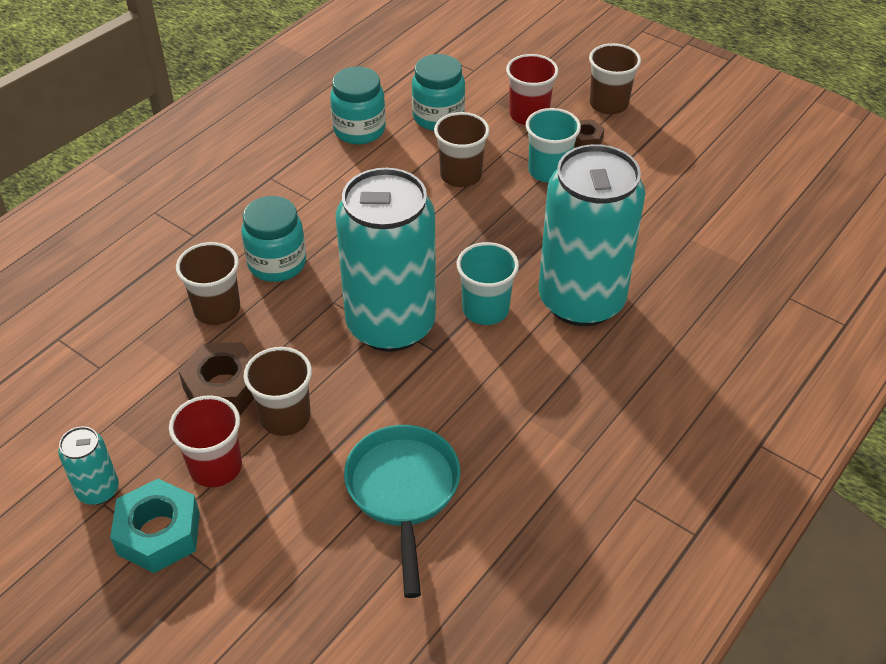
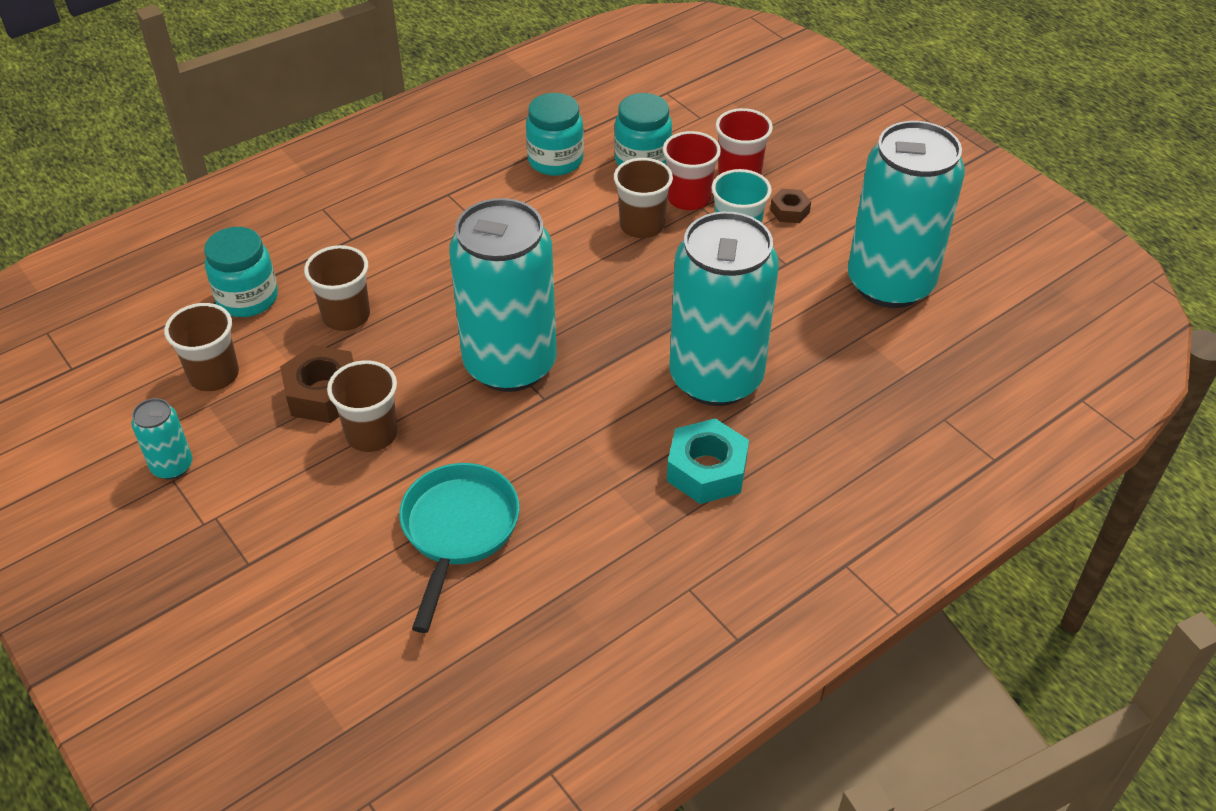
camera: 15 degrees right, 0 degrees up
(159, 533) = (212, 519): turquoise nut -> turquoise nut (706, 470)
(216, 467) = (288, 468): red cup -> red cup (688, 198)
(277, 263) = (421, 281): turquoise jar -> turquoise jar (247, 298)
(485, 309) = (612, 368): turquoise cup -> none
(608, 104) = (831, 177): brown cup -> brown cup (214, 375)
(696, 188) = (890, 283): none -> turquoise can

